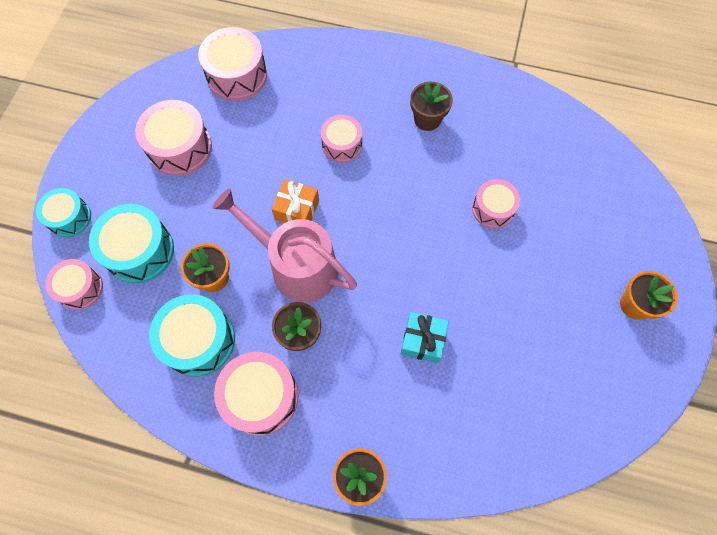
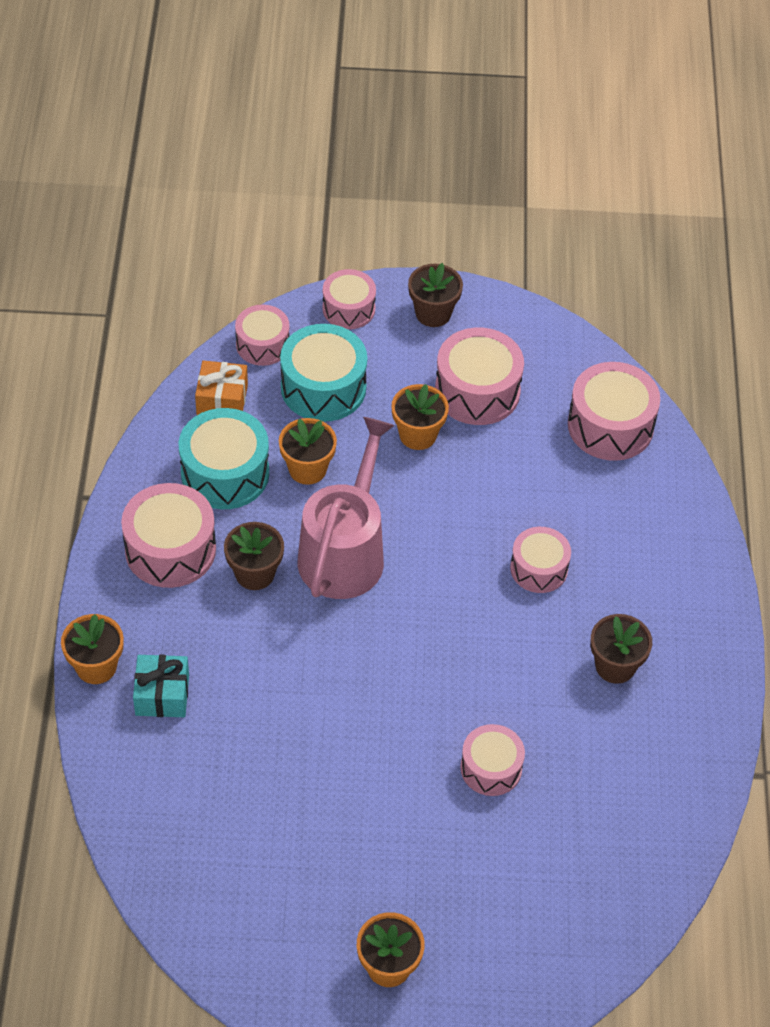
camera: 75 degrees right, 15 degrees down
(70, 218) = (348, 309): turquoise drum -> pink drum
(97, 161) = (433, 313): none -> brown flower pot
(206, 195) = (418, 435): none -> orange flower pot
(297, 210) = (424, 536): orange gift -> orange gift (222, 400)
(422, 341) = (276, 708): turquoise gift -> turquoise gift (162, 695)

